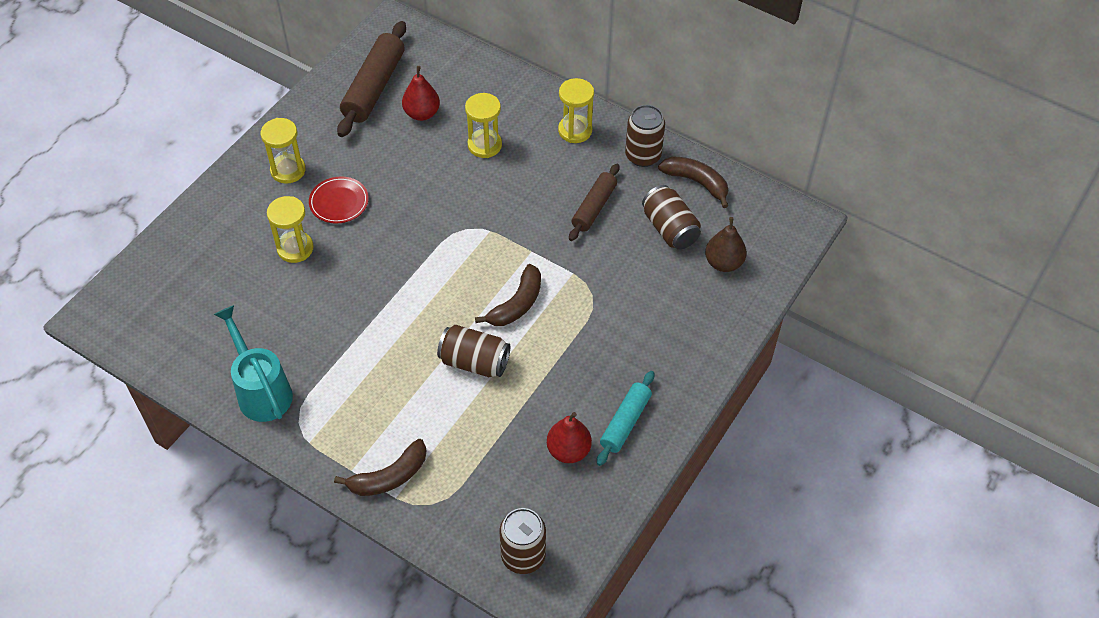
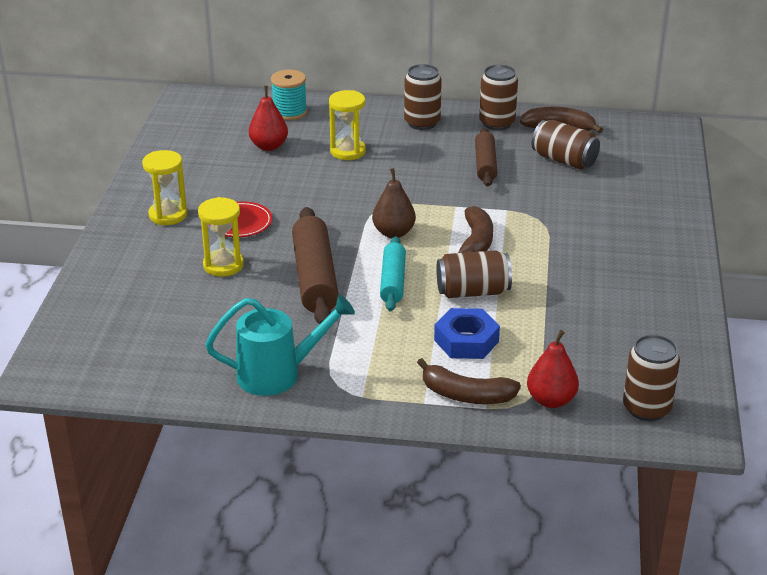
camera: 25 degrees left, 20 degrees down
(261, 390) = (278, 374): turquoise watering can -> turquoise watering can turned 135 degrees clockwise
(374, 87) = (207, 141): brown rolling pin -> brown rolling pin (315, 278)
(389, 476) = (466, 395): brown banana -> brown banana turned 75 degrees clockwise
(430, 416) = (466, 341): none -> blue nut
(467, 74) = (289, 112): none -> turquoise spool
(568, 450) = (616, 324): red pear -> red pear (551, 400)
(575, 130) = (422, 123): yellow hourglass -> brown can
(625, 422) = (648, 290): turquoise rolling pin -> turquoise rolling pin (393, 281)
(723, 263) = (630, 168): brown pear -> brown pear (393, 233)

